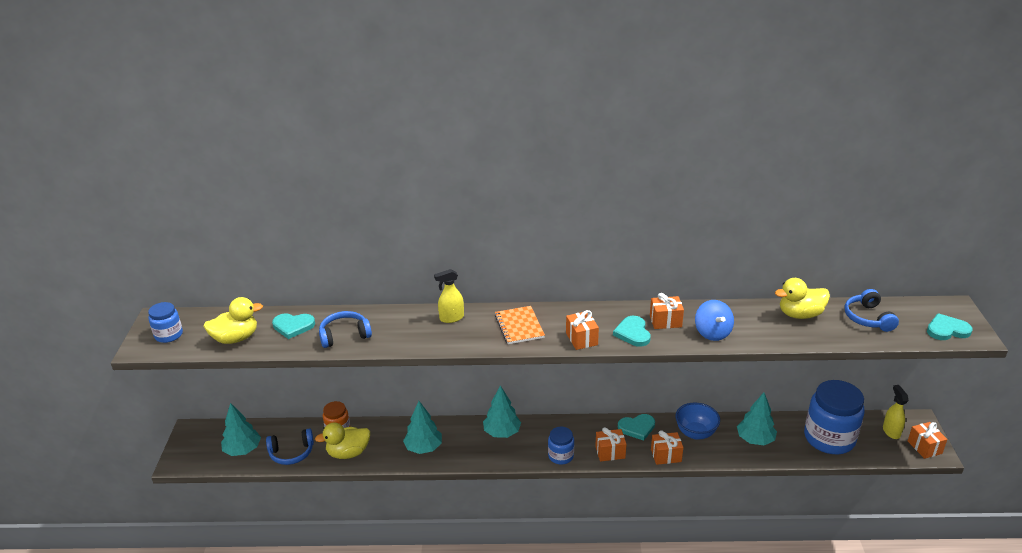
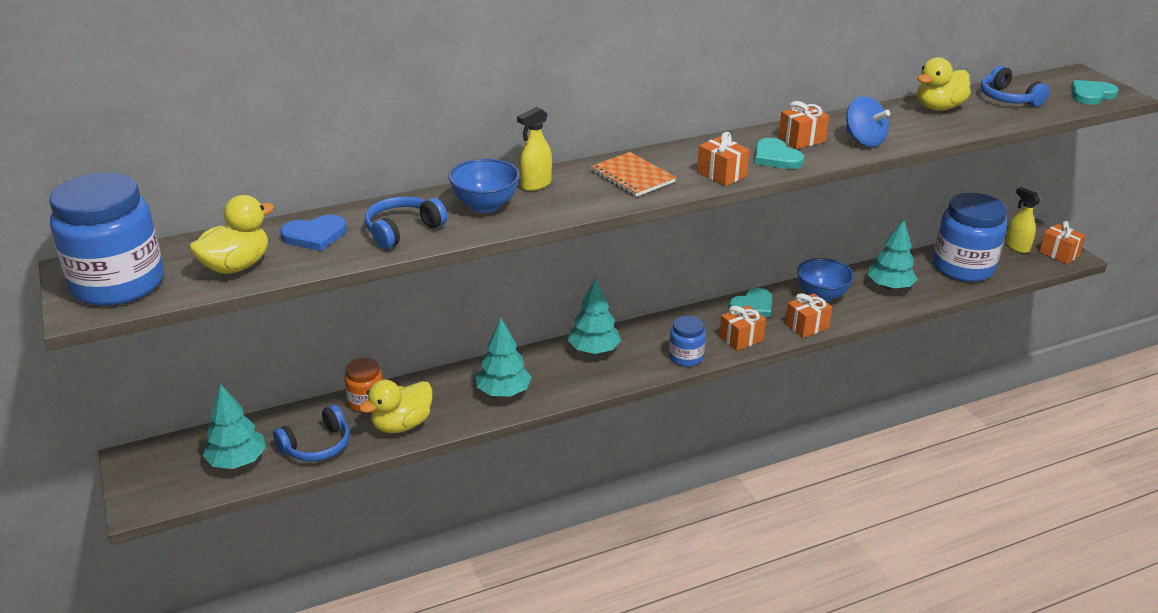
camera: 25 degrees left, 0 degrees up
(169, 335) = (118, 284): blue jar -> blue jar, size x1.97
(293, 326) = (315, 235): turquoise heart -> blue heart
(407, 328) = (485, 205): none -> blue bowl

